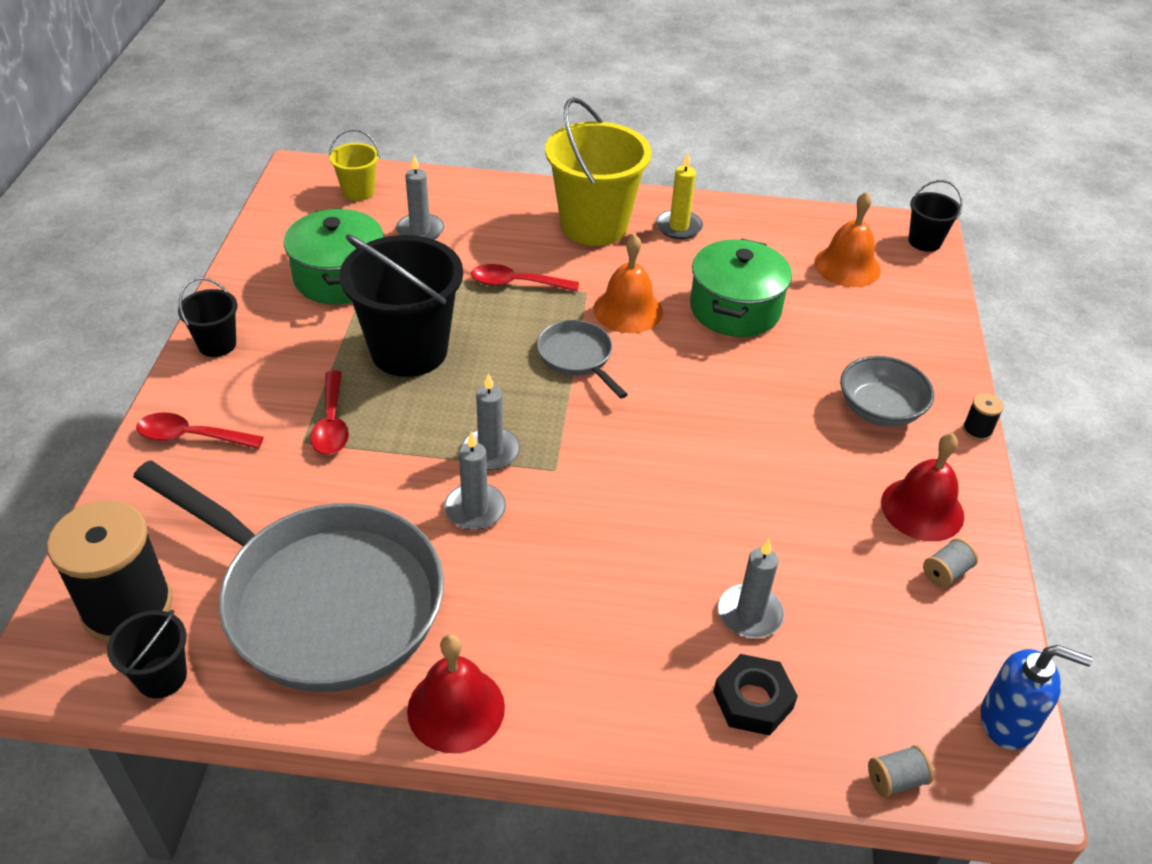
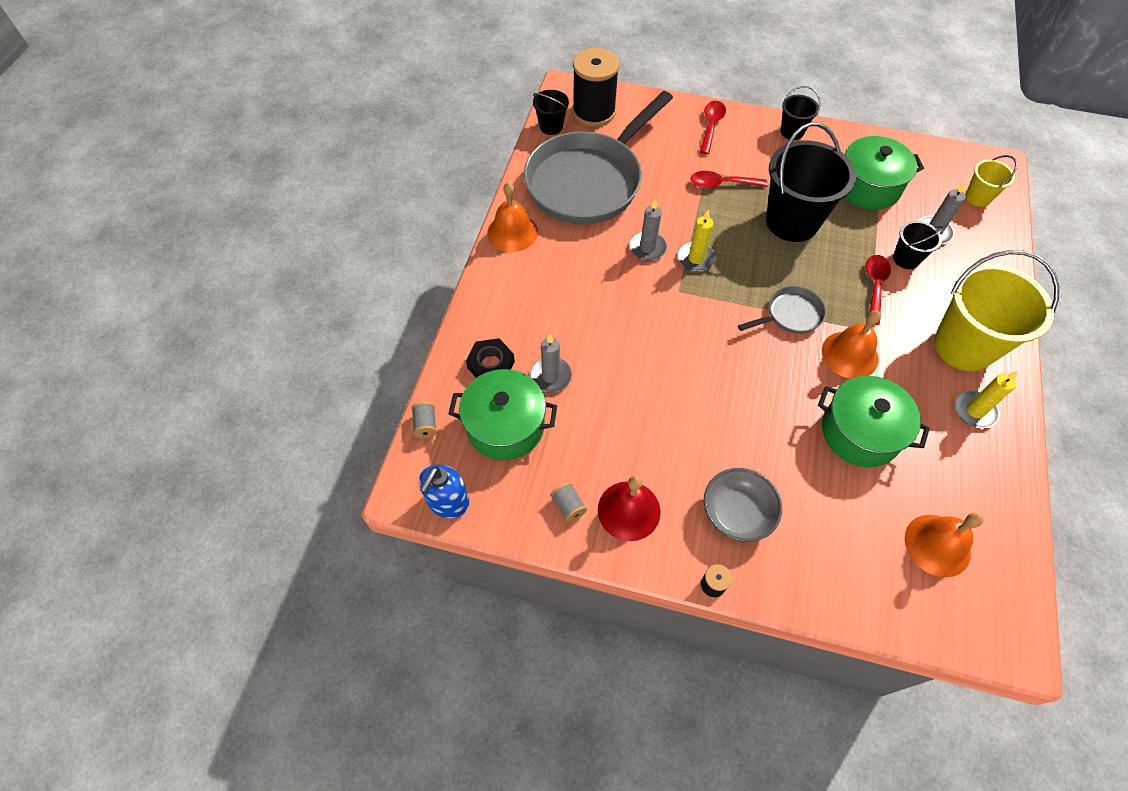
camera: 100 degrees right, 15 degrees up
(456, 708) = (512, 232): red bell -> orange bell
(490, 451) = (696, 258): grey candle -> yellow candle
(855, 663) = (505, 426): none -> green pot
(924, 241) = (995, 639): black bucket -> black bucket (906, 259)

